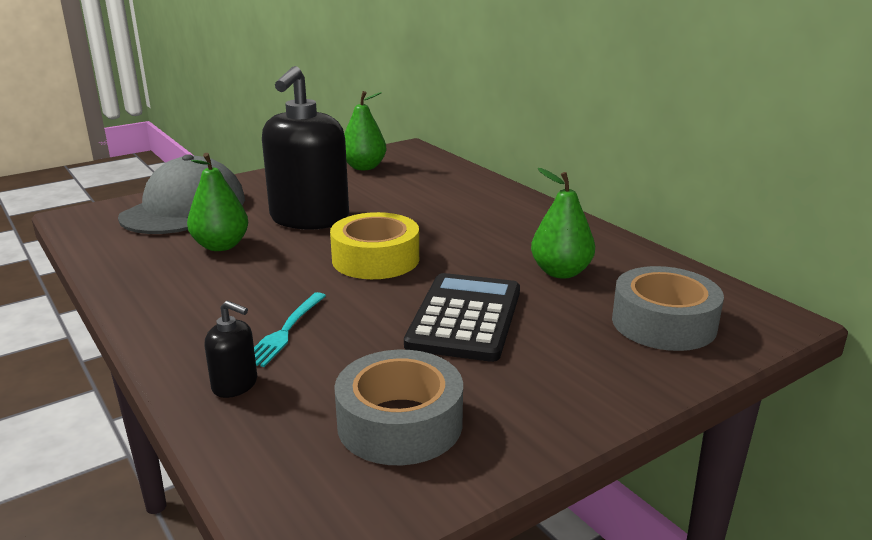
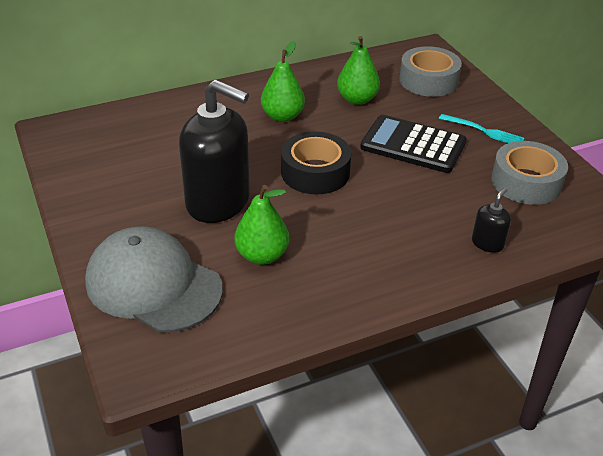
camera: 80 degrees left, 15 degrees up
(285, 331) = (421, 220): turquoise fork -> turquoise fork (484, 131)
(364, 167) = (94, 161): green pear -> green pear (282, 116)
(375, 259) = (315, 172): yellow tape -> black tape

